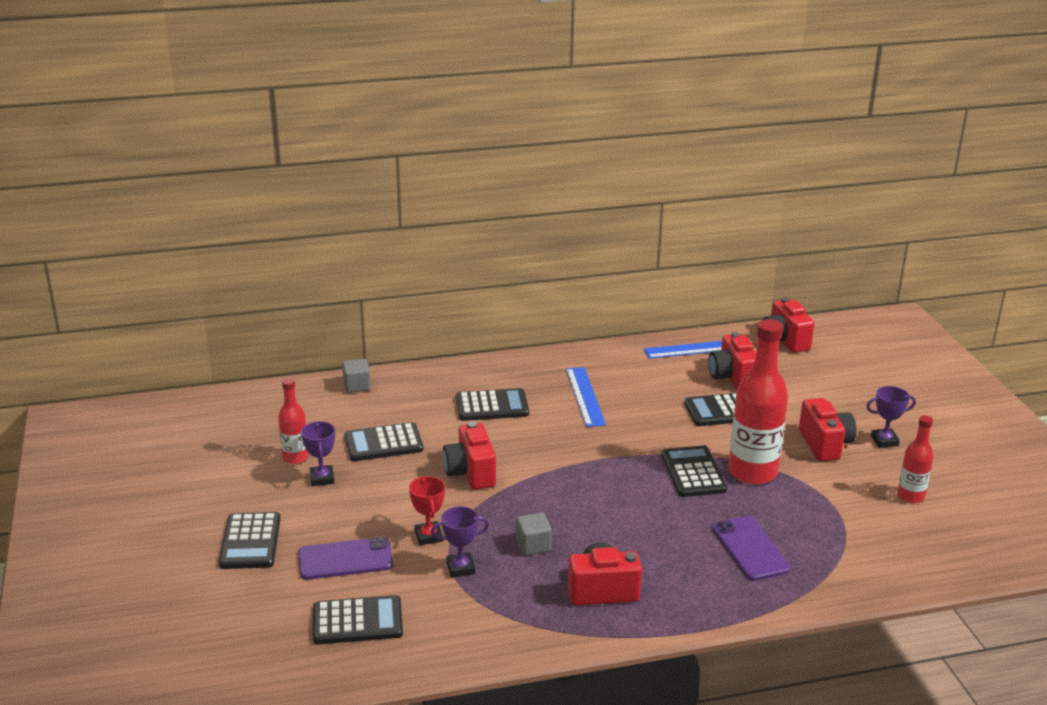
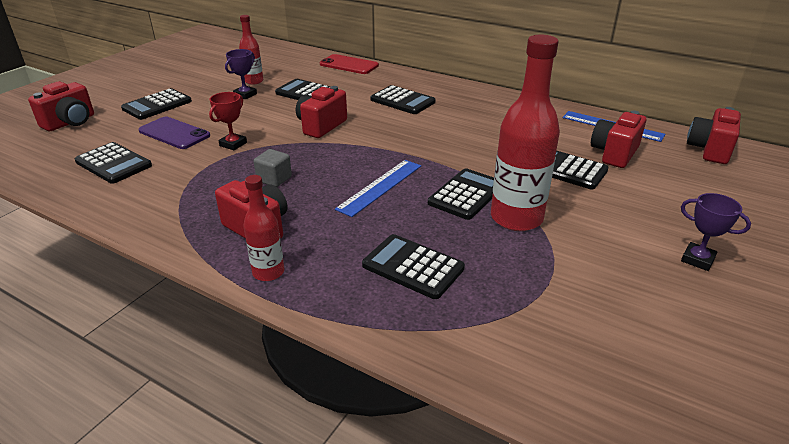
camera: 45 degrees right, 5 degrees up
(357, 386) = (349, 65): grey cube -> red phone
(460, 568) = (213, 168): purple trophy -> none
(585, 396) = (473, 119): blue ruler -> blue ruler (380, 187)
(750, 549) = (413, 267): purple phone -> black calculator
(825, 444) = (623, 232): red camera -> red camera (70, 122)
(910, 496) = (651, 318): red bottle -> red bottle (268, 272)

